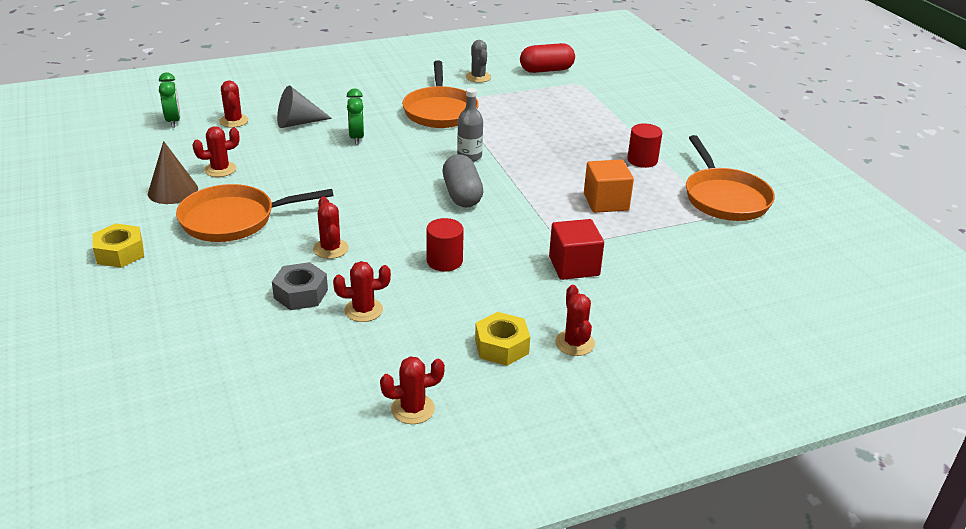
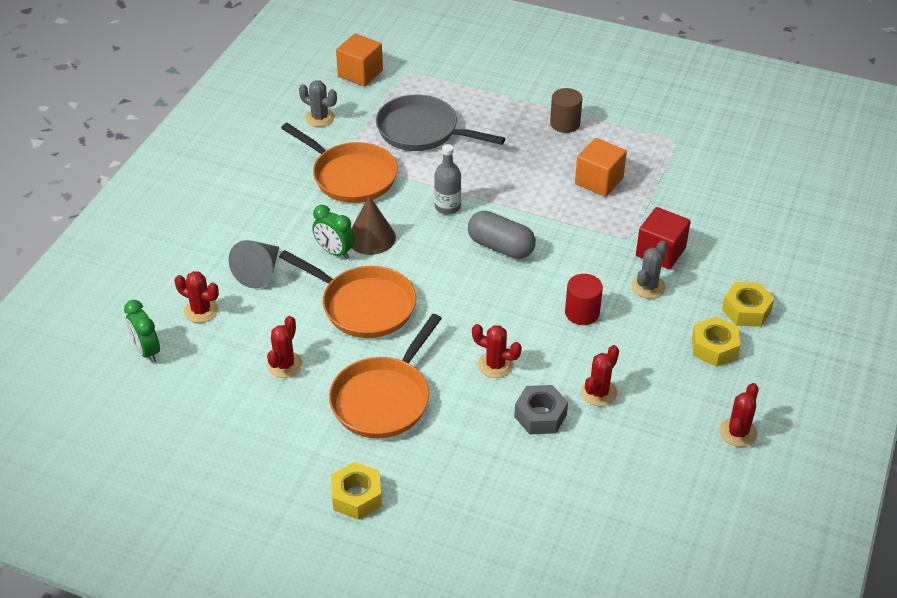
camera: 45 degrees left, 10 degrees up
(173, 121) = (147, 351): green clock -> green clock turned 150 degrees counterclockwise
(173, 191) = (286, 414): brown cone -> brown cone (371, 237)
(523, 279) = (648, 287): none -> grey cactus
(530, 114) = (422, 131): none -> grey pan
(546, 70) = (360, 73): red capsule -> orange cube
(574, 343) = (746, 310): red cactus -> yellow nut
(642, 160) = (565, 123): red cylinder -> brown cylinder
(724, 197) = (659, 122): orange pan -> orange pan (363, 305)

